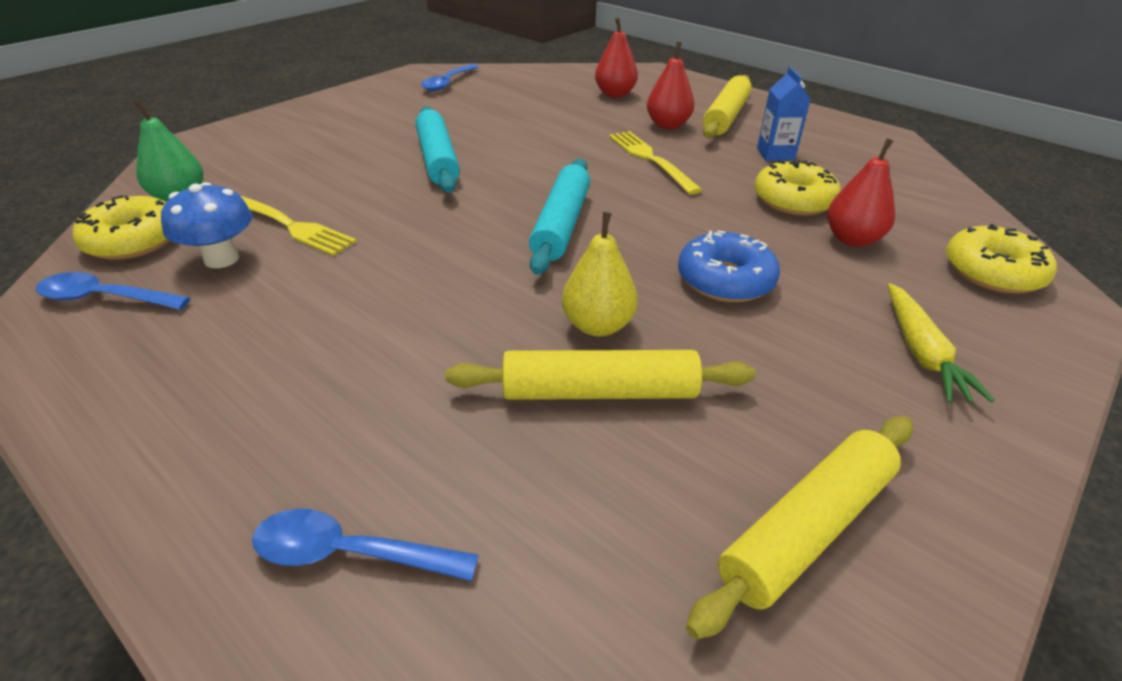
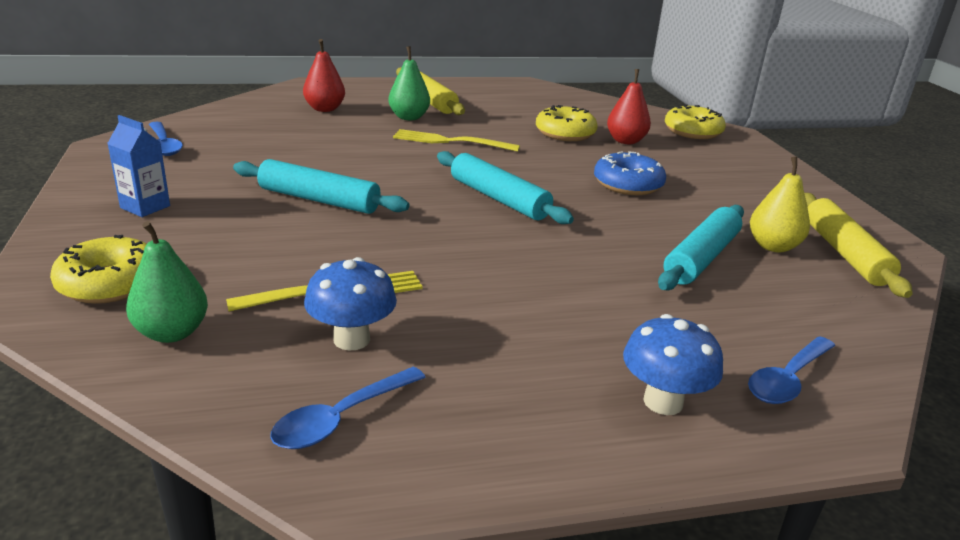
camera: 55 degrees left, 10 degrees down
(134, 240) = (235, 379): yellow donut -> yellow donut (110, 283)
(230, 460) = (663, 402): none -> blue mushroom
(598, 325) = (635, 234): yellow pear -> yellow pear (773, 246)
(599, 391) = (701, 258): yellow rolling pin -> turquoise rolling pin
(668, 125) = (409, 117): red pear -> green pear
(775, 154) = (502, 113): blue carton -> blue carton (145, 207)
(921, 353) = (741, 175): yellow carrot -> none

